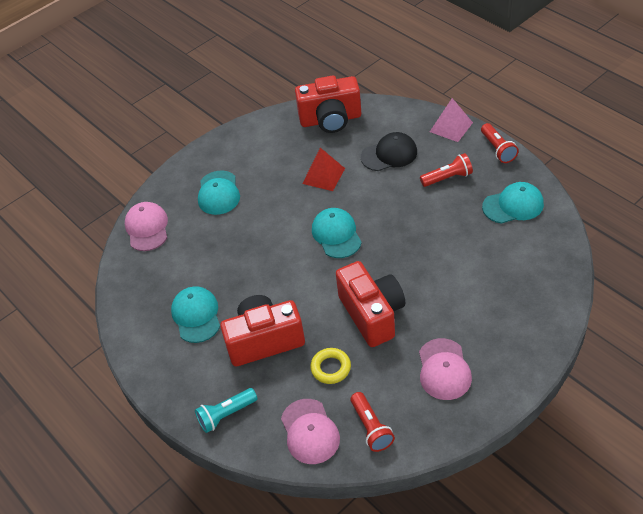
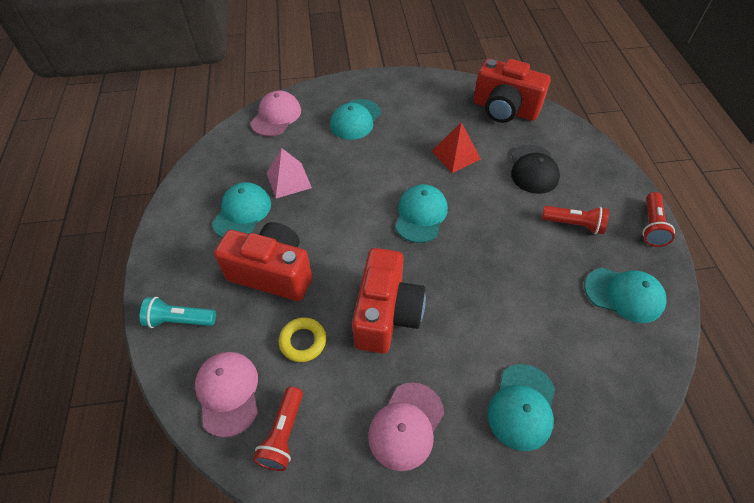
camera: 30 degrees right, 5 degrees up
(310, 431) = (228, 393): pink cap -> pink cap turned 150 degrees clockwise
(389, 154) = (533, 169): black cap -> black cap turned 75 degrees clockwise
(451, 127) = (617, 177): pink pyramid -> pink pyramid (288, 180)
(503, 312) = (522, 406): none -> turquoise cap

